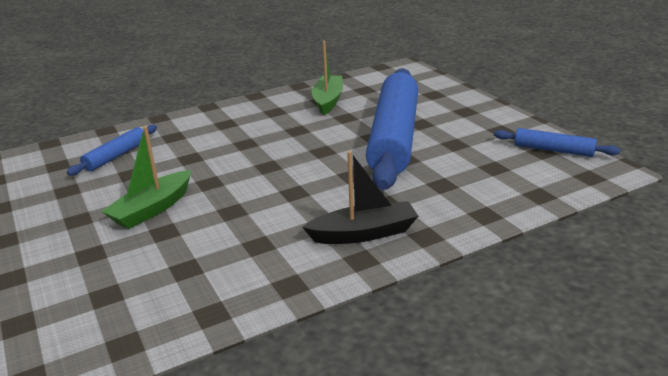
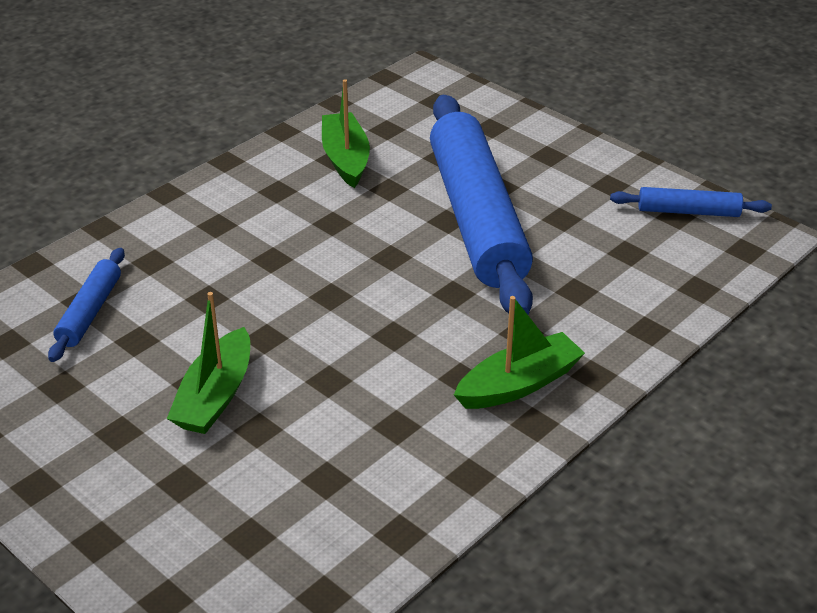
camera: 20 degrees left, 10 degrees up
(364, 233) = (519, 384): black boat -> green boat

